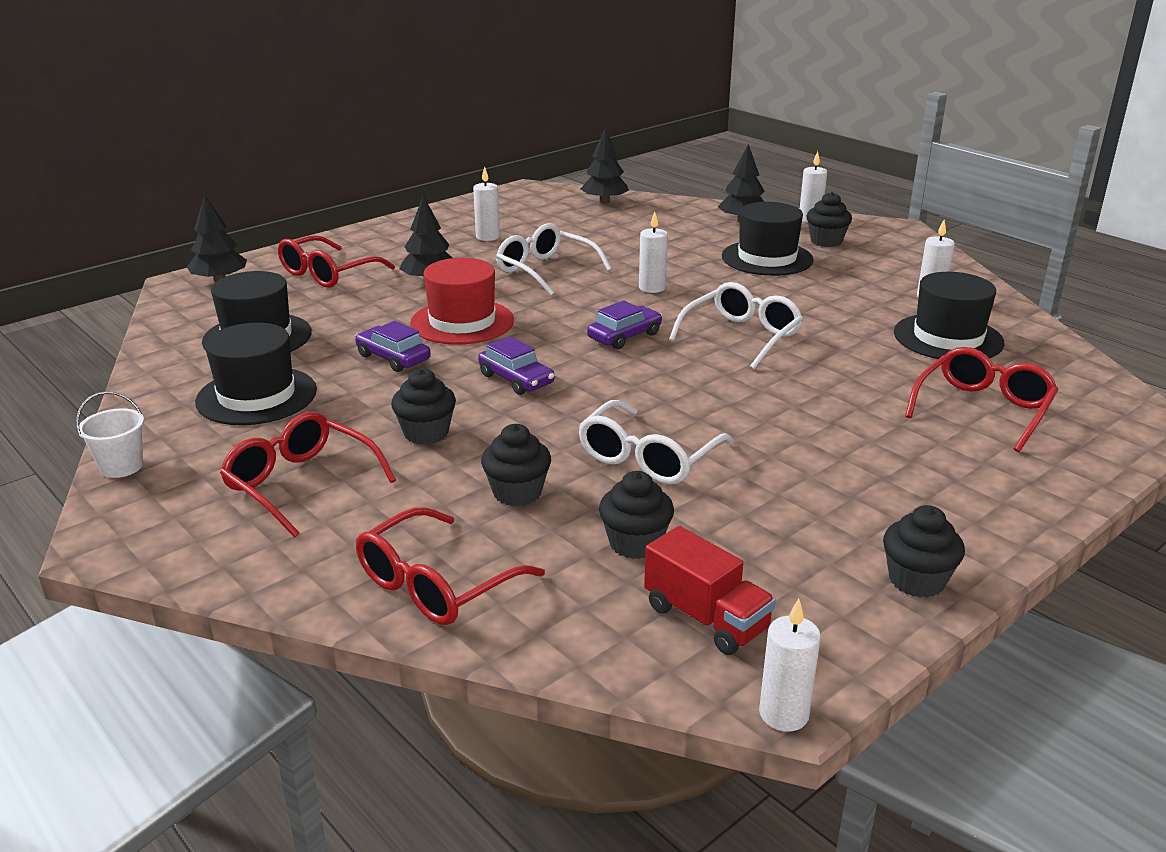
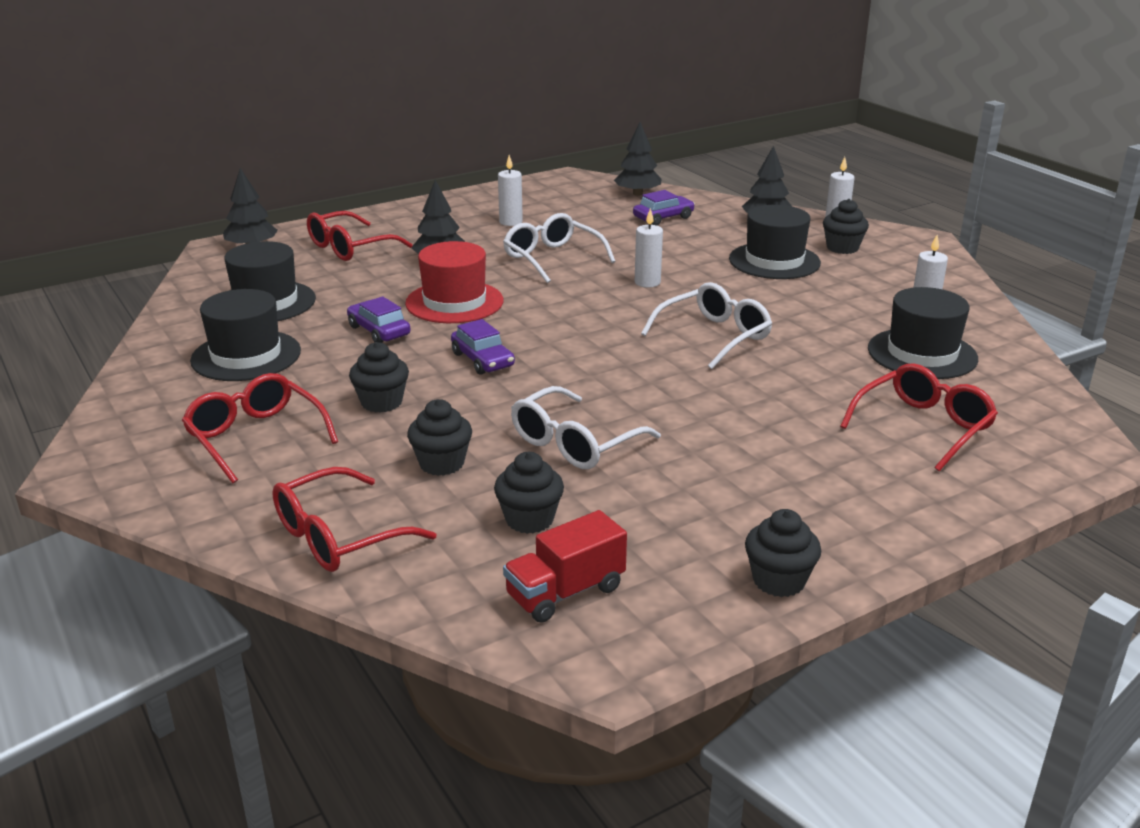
camera: 10 degrees right, 0 degrees up
(121, 466) = (111, 408): white bucket -> none
(624, 336) = (601, 327): purple car -> purple car (663, 218)
(706, 618) = (565, 592): red truck -> red truck turned 90 degrees clockwise
(784, 714) = (599, 683): white candle -> none

